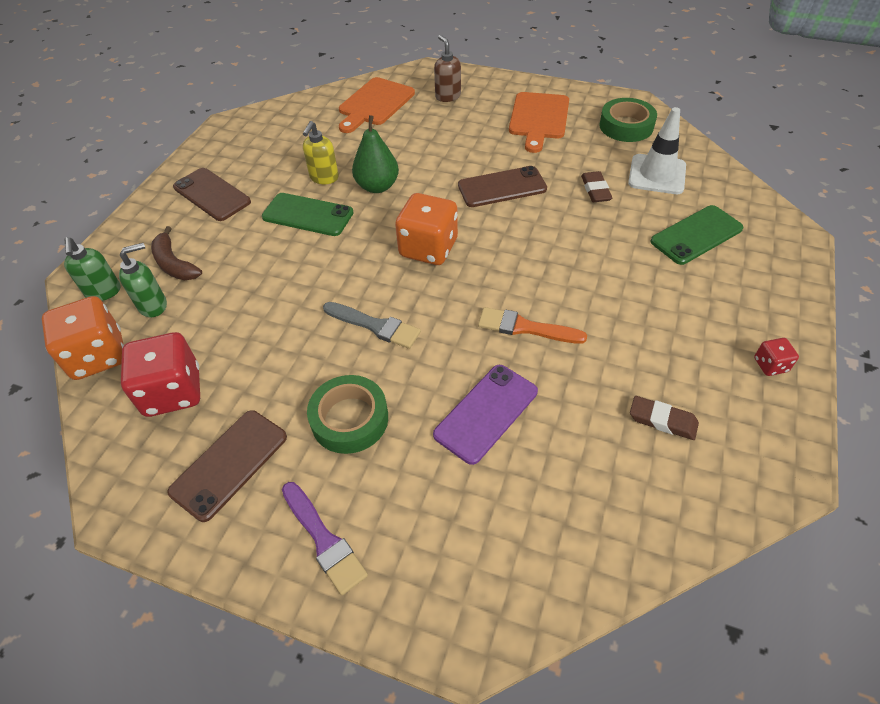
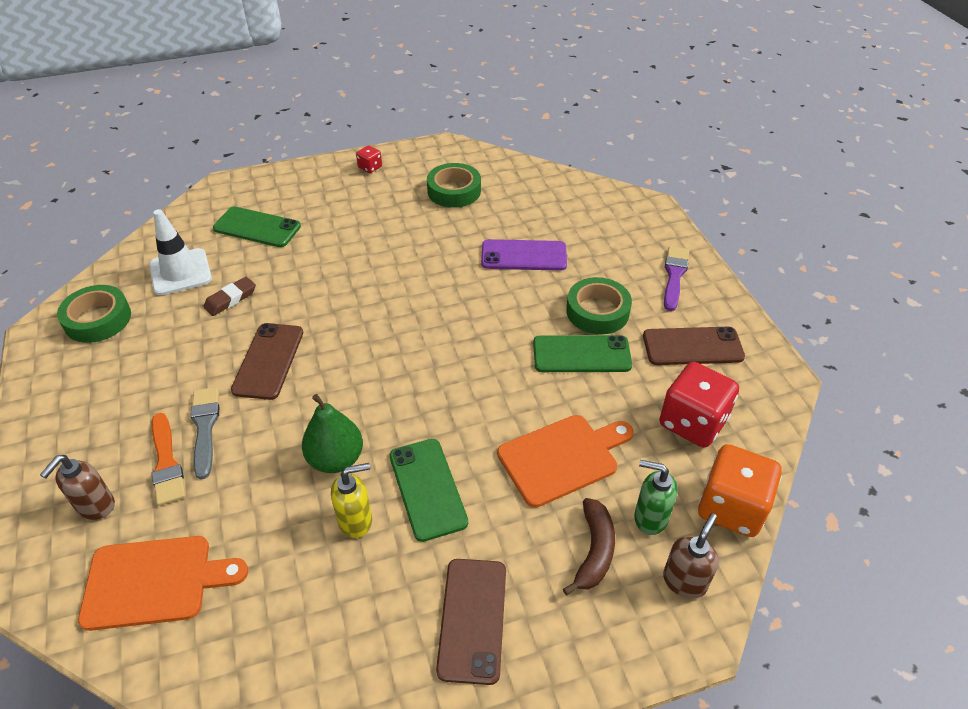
camera: 130 degrees left, 5 degrees down
(104, 292) = (684, 581): green soap dispenser -> brown soap dispenser
(316, 368) = (581, 354): none -> green phone
(375, 326) = (512, 347): grey brush -> grey brush (205, 427)
(428, 248) = (397, 365): orange dice -> none
(502, 187) = (268, 361): brown phone -> brown phone turned 60 degrees clockwise
(525, 327) = (435, 270): orange brush -> orange brush (166, 463)
(538, 118) = (114, 391): orange cutting board -> orange cutting board (562, 458)
(662, 420) = (454, 191): brown eraser -> green tape

